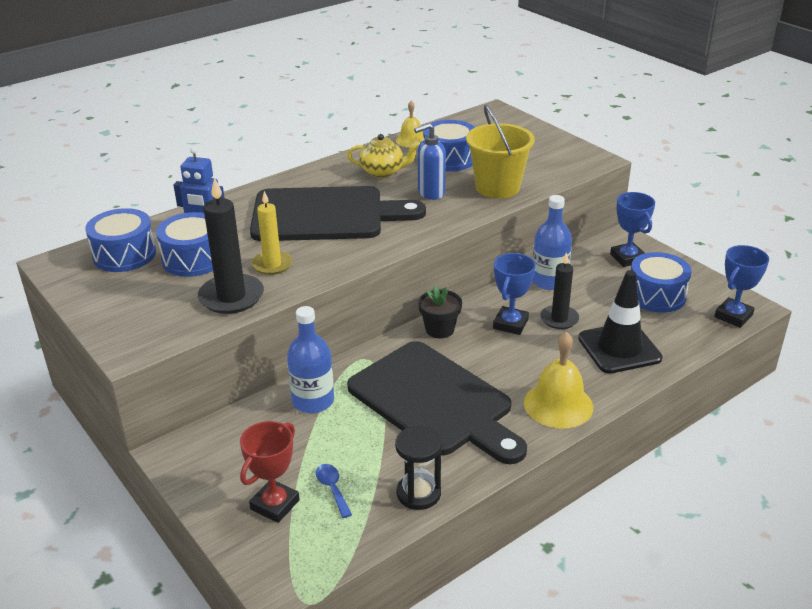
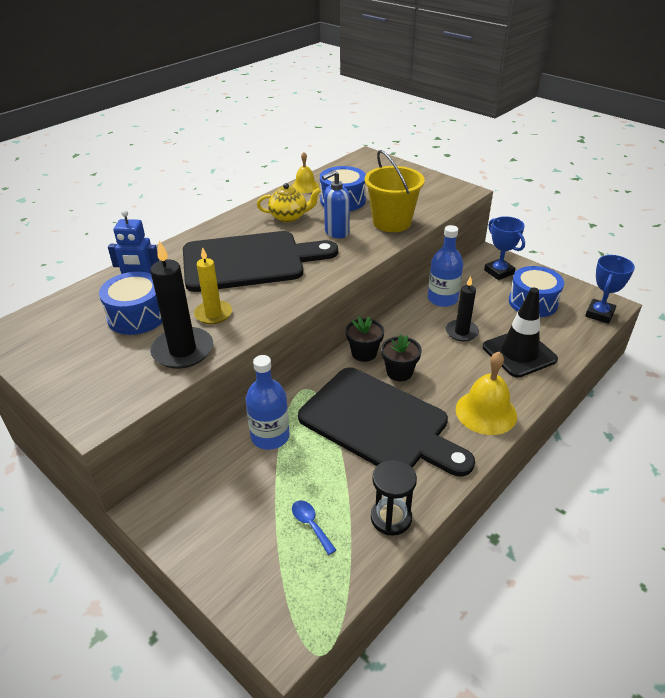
camera: 10 degrees left, 5 degrees up
(124, 255) = (69, 318): blue drum -> none
(275, 504) = (260, 550): red trophy -> none
(473, 353) = (399, 372): none -> black flower pot
(510, 324) = (422, 341): blue trophy -> none

